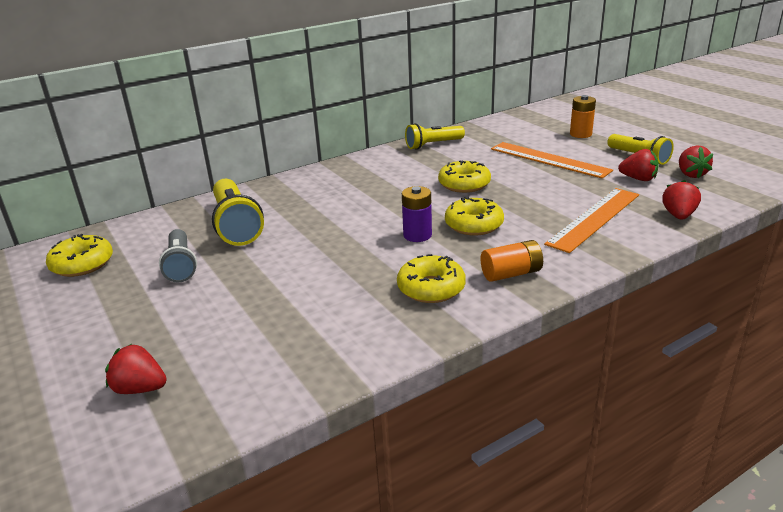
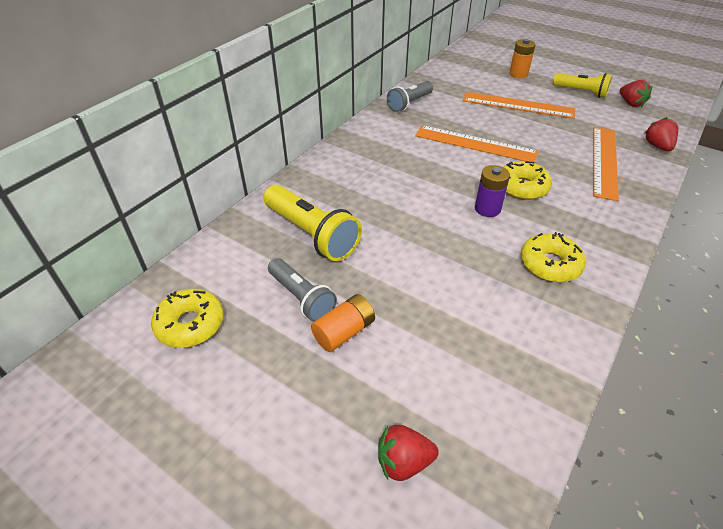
camera: 25 degrees left, 15 degrees up
(433, 145) = (409, 103): yellow flashlight -> grey flashlight
(464, 184) = (475, 144): yellow donut -> orange ruler
(511, 273) = (595, 232): orange battery -> orange battery (344, 332)
(638, 179) = (599, 114): red strawberry -> none

